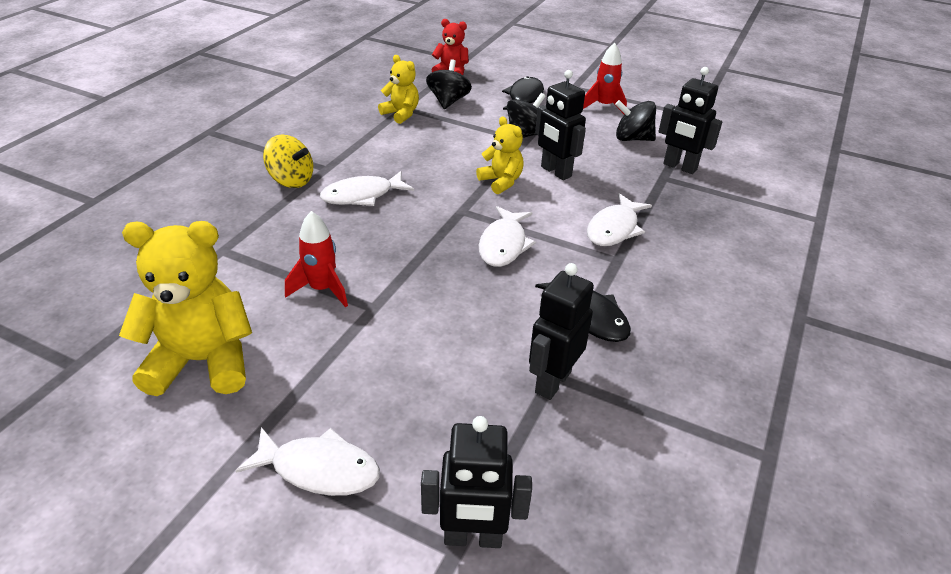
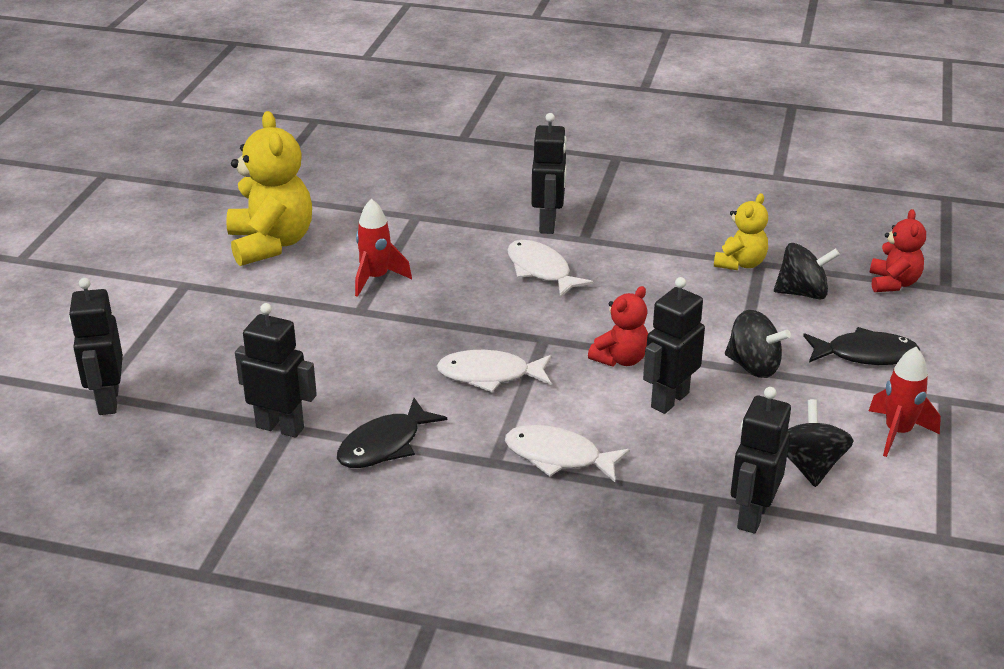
camera: 80 degrees right, 5 degrees down
(291, 180) = (548, 224): yellow spinning top -> black robot
(319, 469) = (167, 320): white fish -> none
(501, 182) = (620, 359): yellow teddy bear -> red teddy bear

